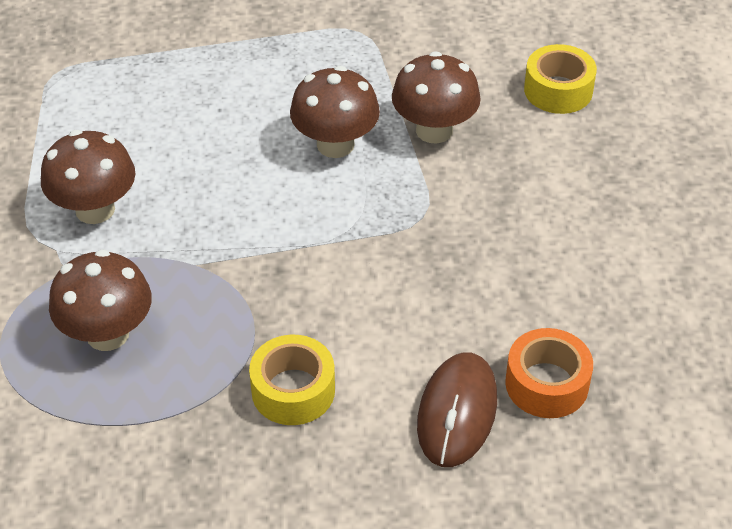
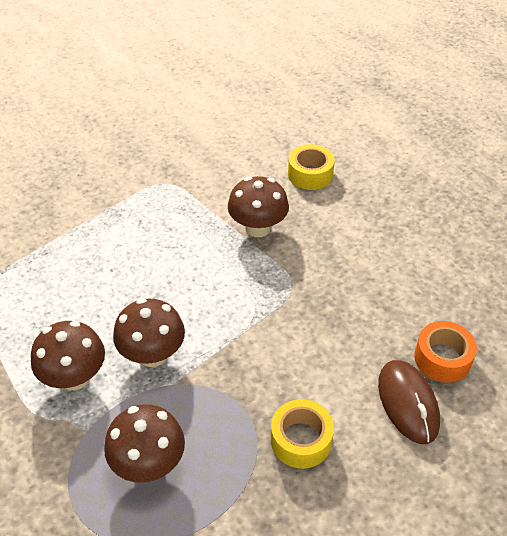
camera: 30 degrees left, 0 degrees up
(335, 144) = (204, 262): brown mushroom -> brown mushroom (152, 354)

